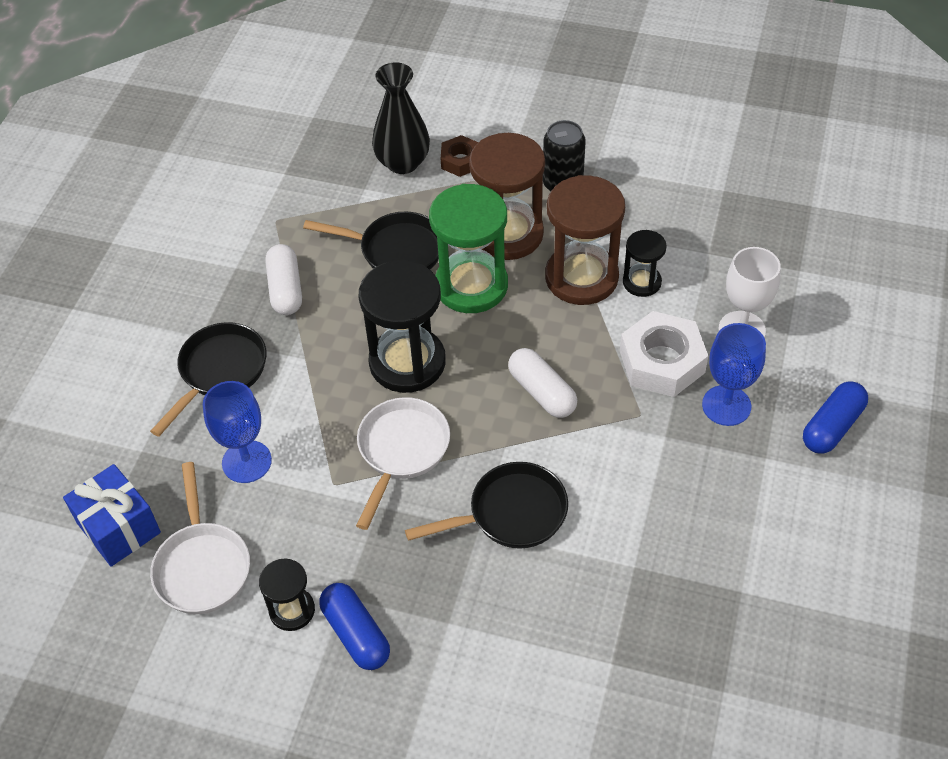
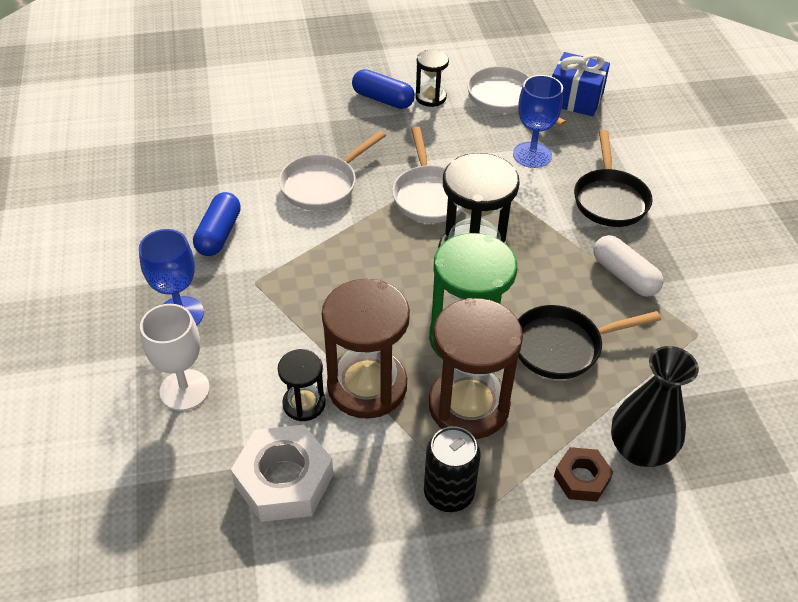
camera: 150 degrees right, 5 degrees down
(510, 514) = (323, 185): black pan -> white pan
(542, 392) = (346, 271): white capsule -> none
(662, 362) = (252, 332): white nut -> white nut (284, 480)
(832, 426) = (79, 329): blue capsule -> blue capsule (219, 234)

